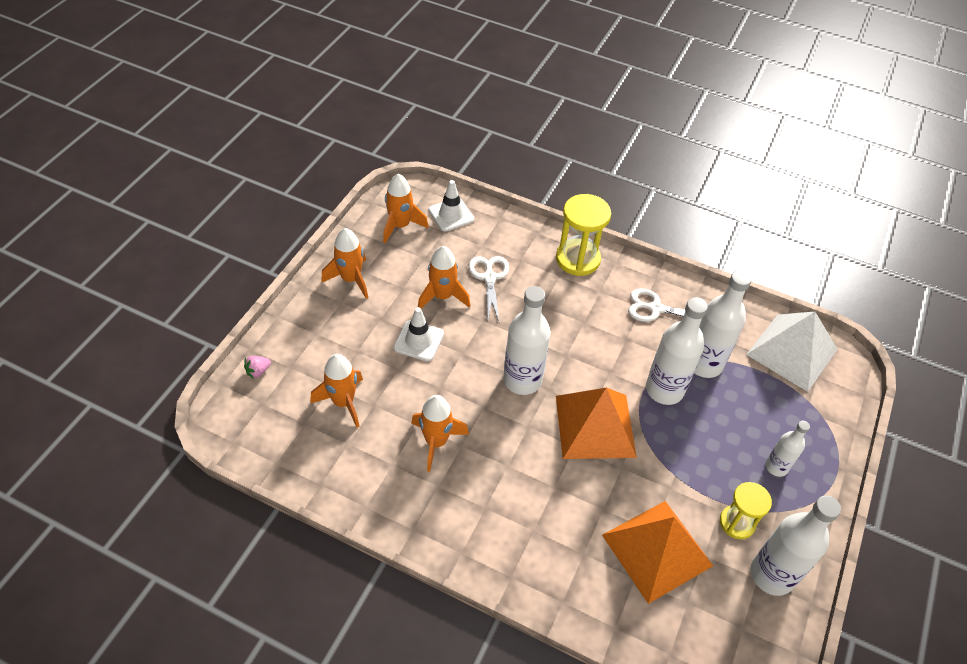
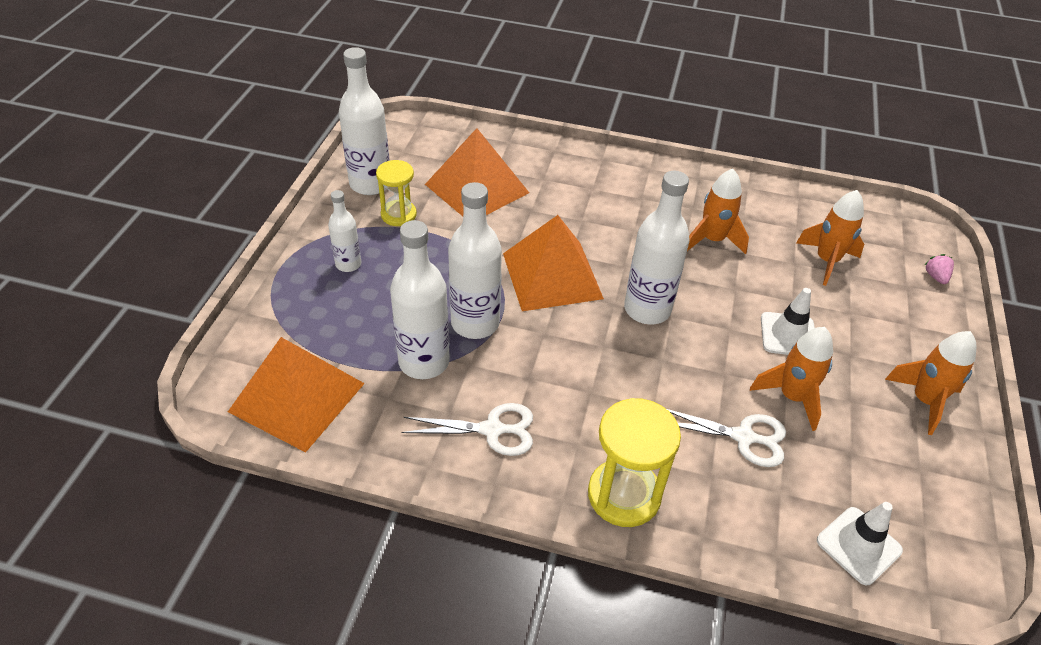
camera: 170 degrees right, 5 degrees down
(258, 371) = (935, 277): pink strawberry -> pink strawberry turned 45 degrees counterclockwise
(400, 226) = (921, 505): orange rocket -> none
(489, 278) = (743, 437): white scissors -> white scissors turned 60 degrees counterclockwise
(792, 352) = (297, 397): white pyramid -> orange pyramid

